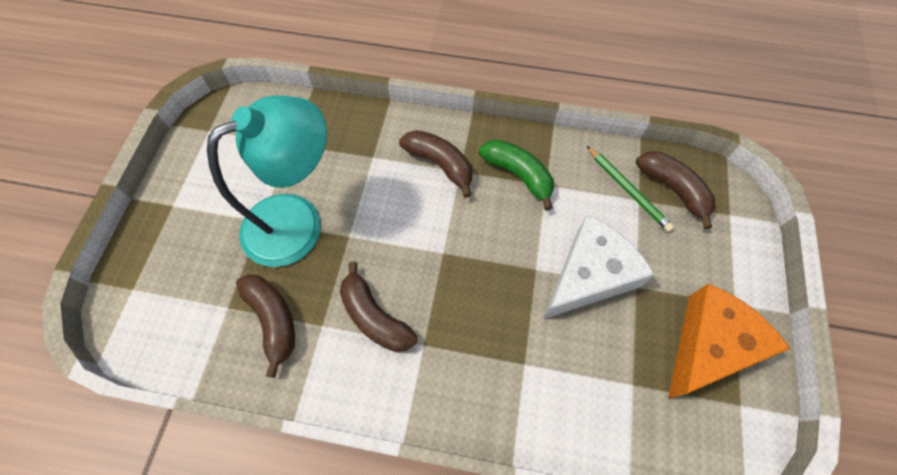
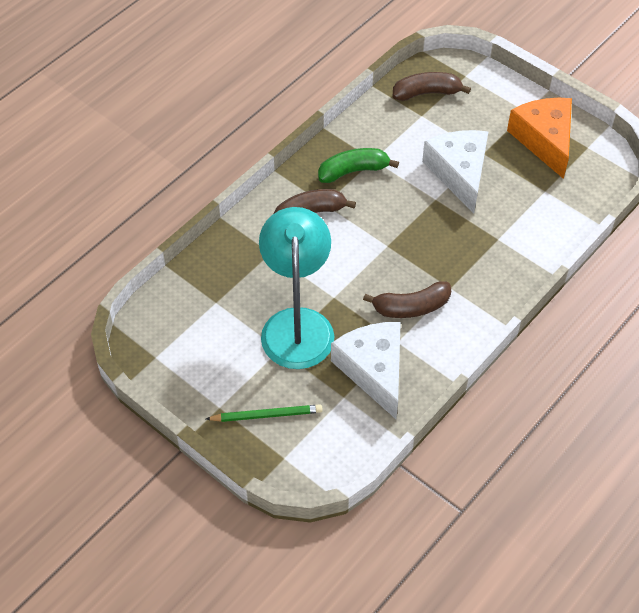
camera: 60 degrees left, 10 degrees down
(273, 320) = (374, 370): brown banana -> white cheese
(628, 190) = (410, 117): green pencil -> green pencil (266, 415)

